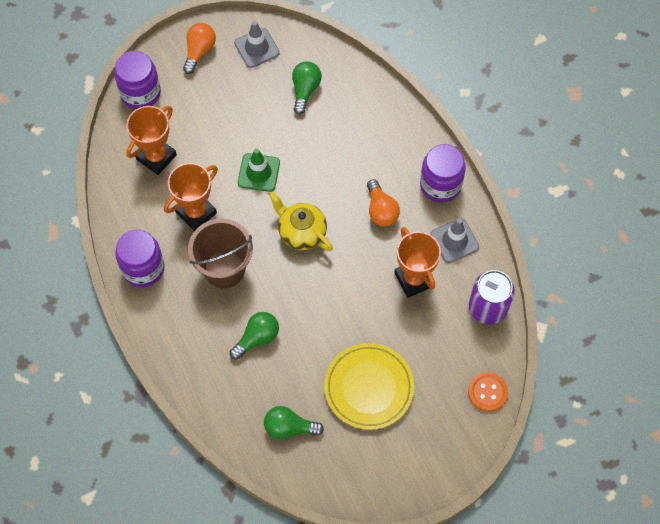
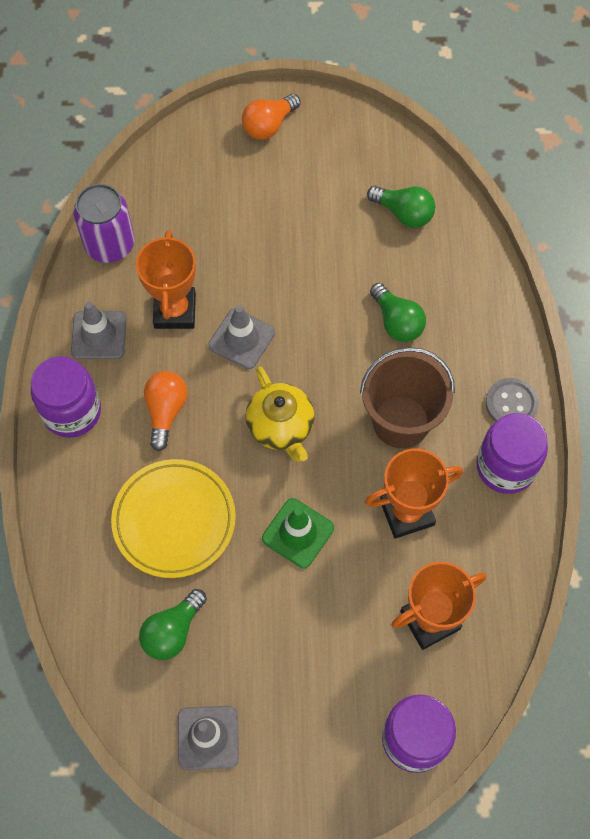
camera: 155 degrees left, 0 degrees up
(154, 313) = (511, 404): none -> grey button
(199, 51) = (297, 773): orange light bulb -> orange light bulb (269, 125)
(257, 338) = (397, 322): green light bulb -> green light bulb turned 105 degrees counterclockwise
(358, 279) = (241, 339): none -> grey traffic cone
(368, 388) = (294, 217): yellow plate -> yellow plate (174, 520)
(487, 392) = (166, 161): orange button -> none

